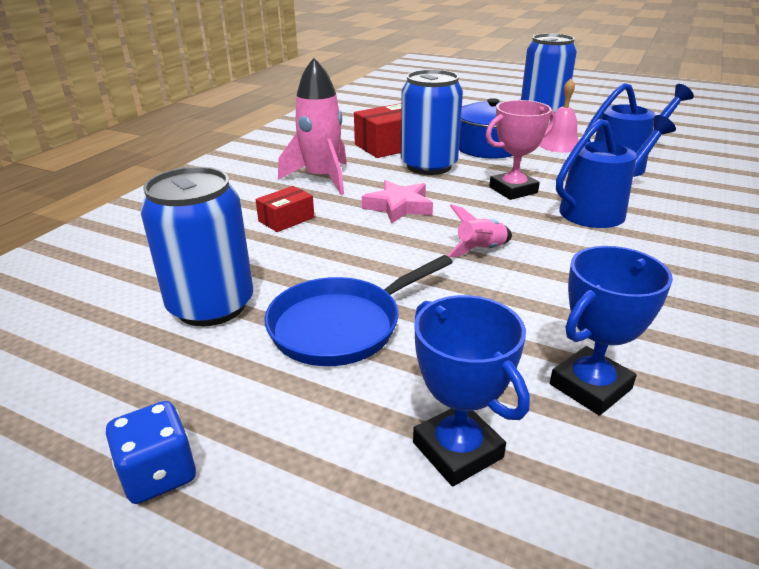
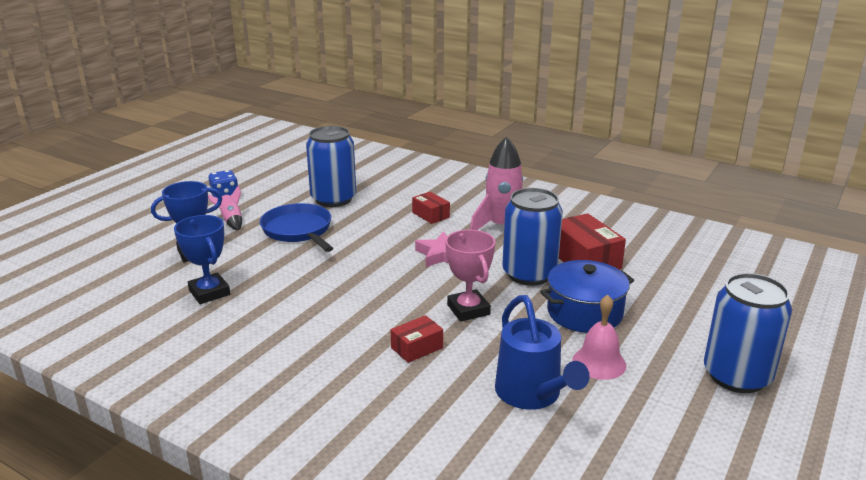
camera: 95 degrees right, 5 degrees down
(481, 250) = (364, 280): pink rocket -> pink rocket (231, 221)
(599, 210) = (417, 348): blue watering can -> red box

